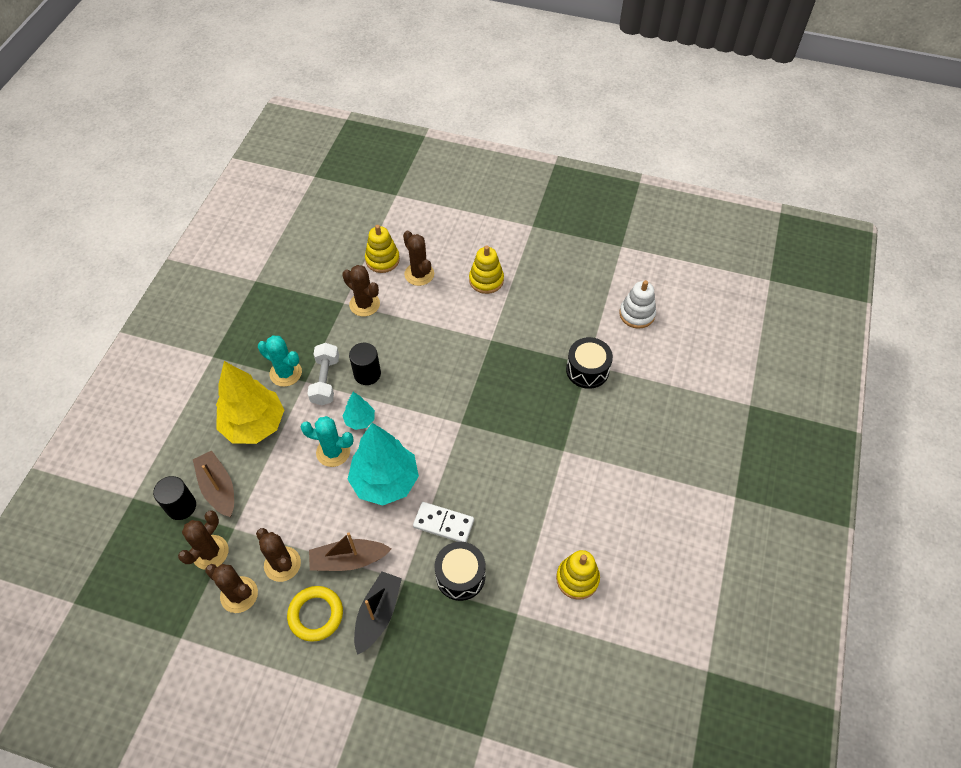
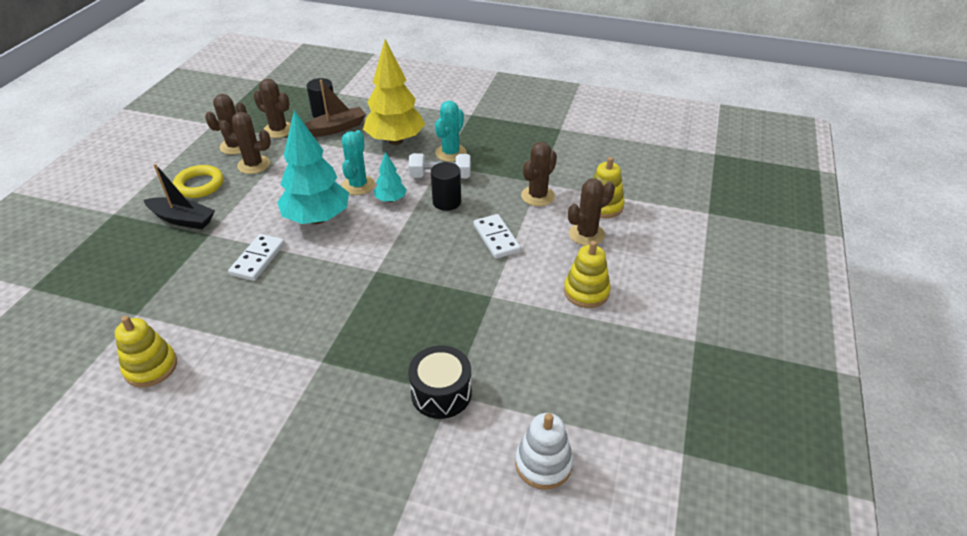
camera: 90 degrees right, 15 degrees down
(282, 564) = (254, 165): brown cactus -> brown cactus turned 45 degrees clockwise
(348, 560) = (243, 200): brown boat -> none
(421, 336) = (496, 238): none -> white domino
(460, 576) = (196, 272): black drum -> none

